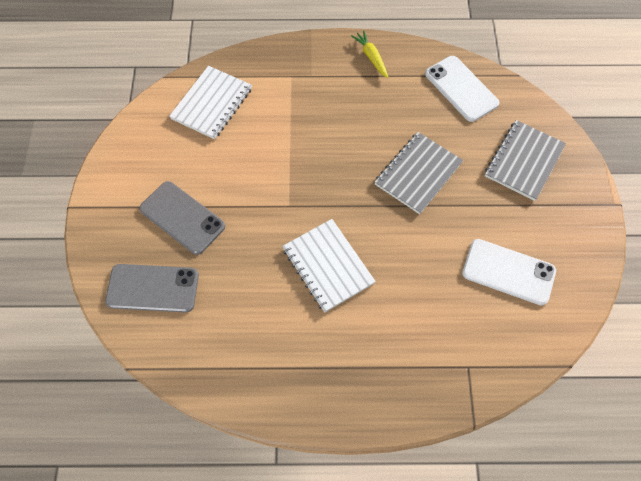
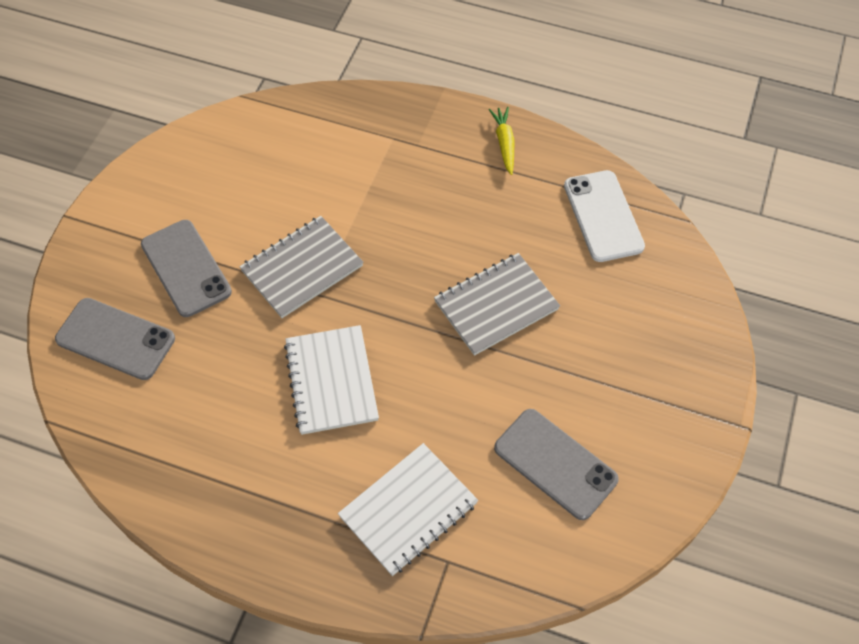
camera: 20 degrees right, 5 degrees down
(212, 104) = (282, 144): white notebook -> white notebook (408, 510)
(508, 272) = (555, 464): white phone -> grey phone
(524, 161) = (642, 332): grey notebook -> grey notebook (302, 268)

